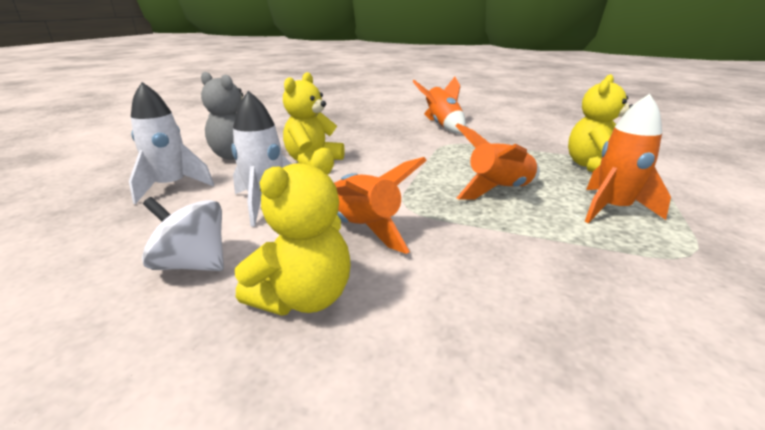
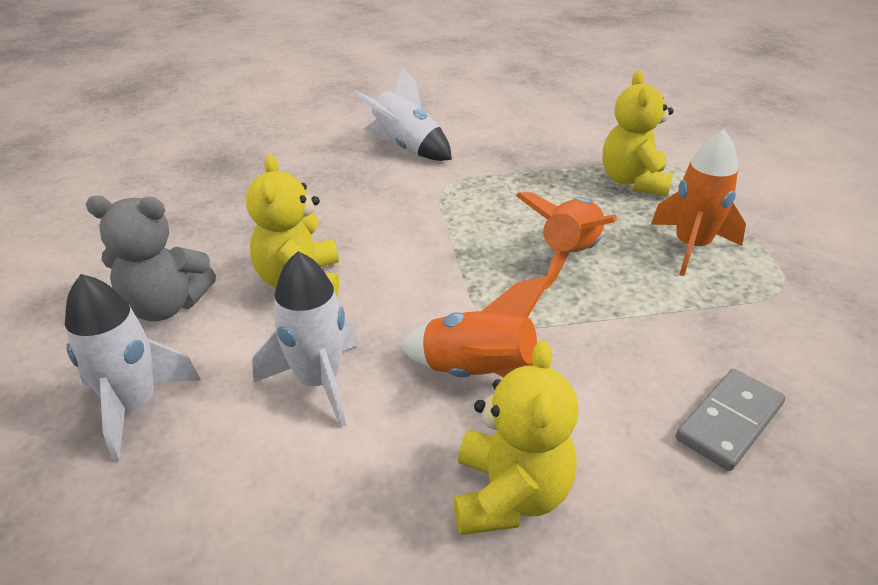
camera: 30 degrees left, 10 degrees up
(193, 264) = (337, 514): white spinning top -> none
(442, 126) = (406, 148): orange rocket -> white rocket
(541, 324) = (729, 422): none -> grey domino

